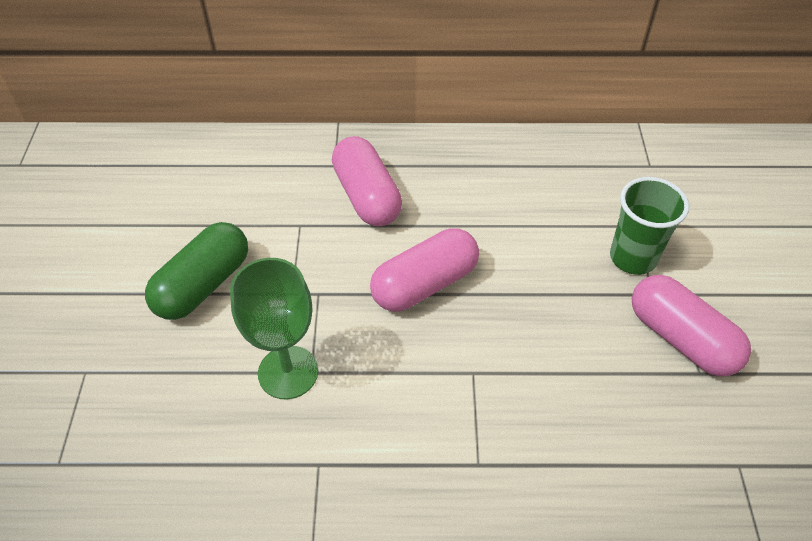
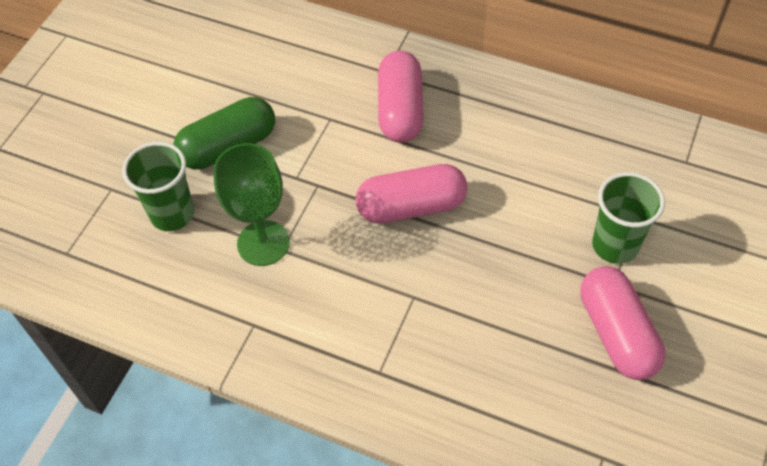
camera: 25 degrees right, 5 degrees up
(170, 375) = (172, 214): none -> green cup

